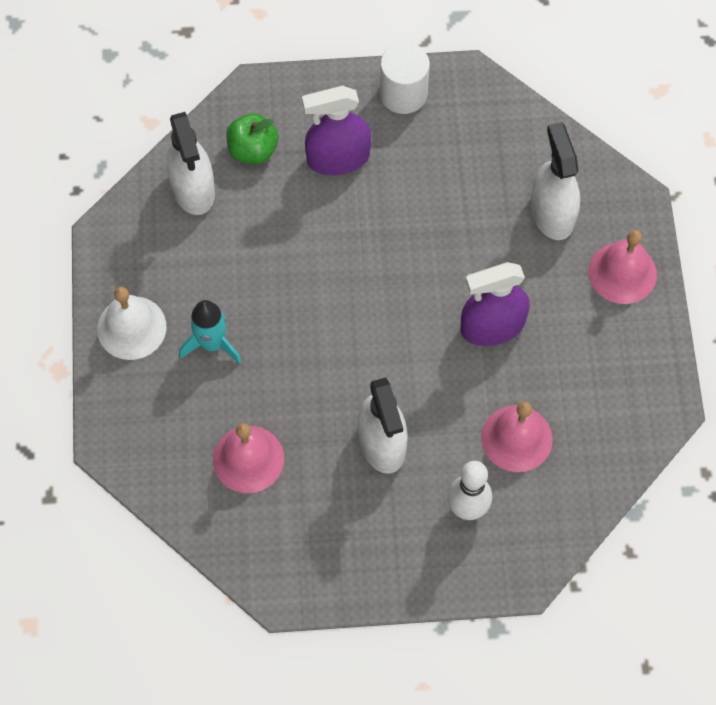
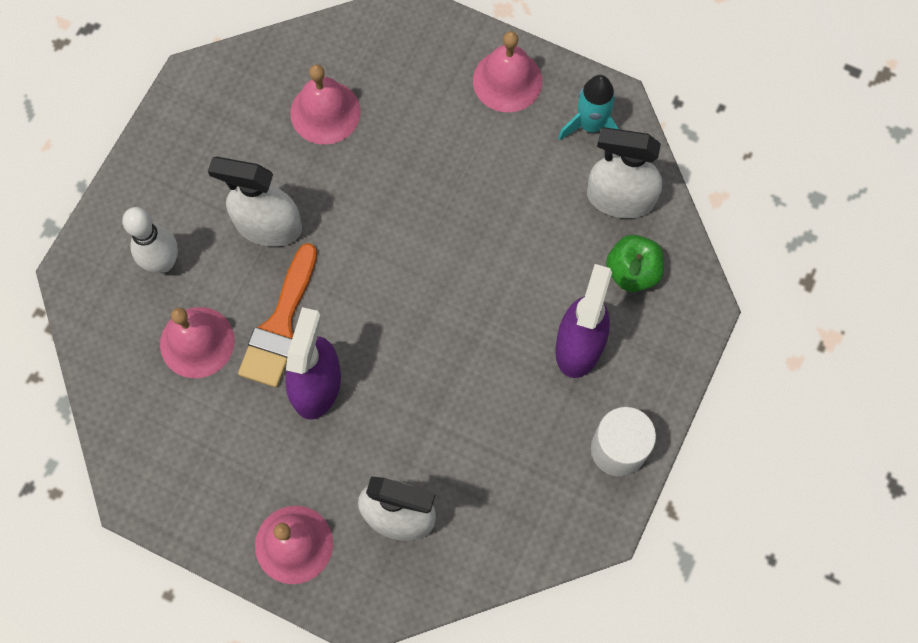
camera: 120 degrees right, 5 degrees up
(131, 327) = (507, 80): white bell -> pink bell
(212, 344) = (451, 137): turquoise rocket -> turquoise rocket (590, 125)
(461, 383) = (280, 325): none -> orange brush

